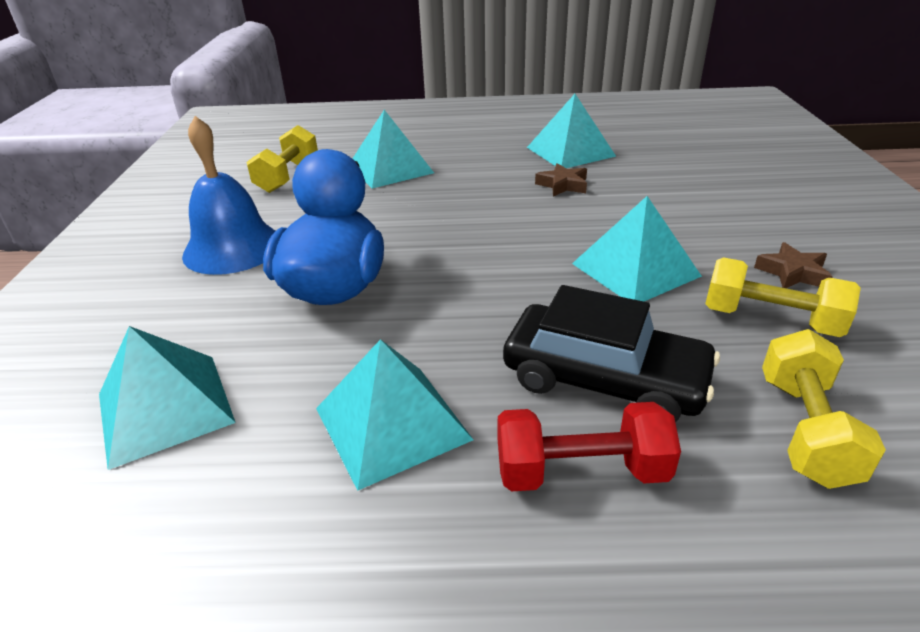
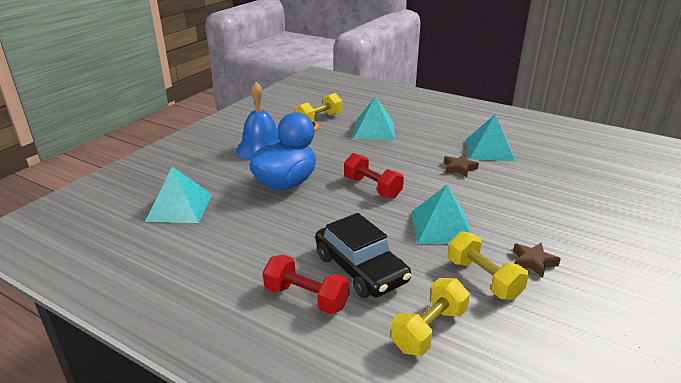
camera: 30 degrees right, 5 degrees down
(392, 423) = (253, 247): turquoise pyramid -> none
(479, 248) = (372, 187): none -> red dumbbell

